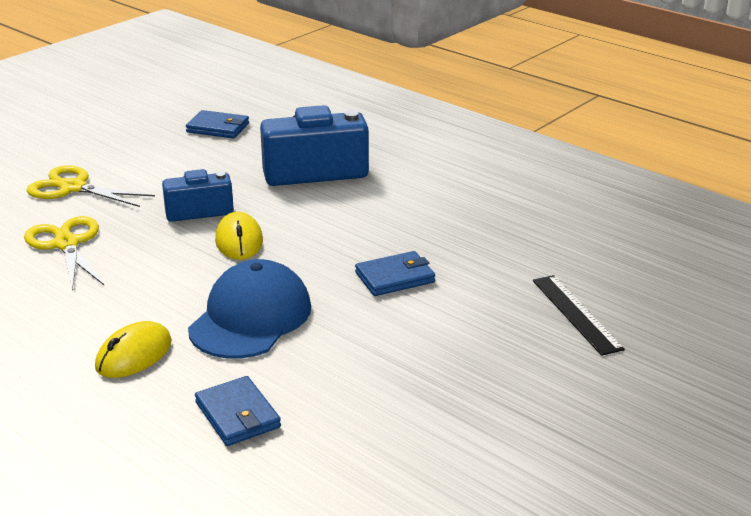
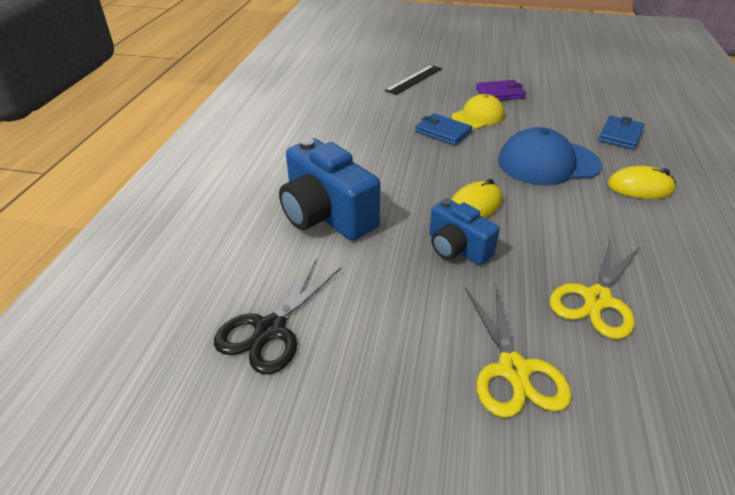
camera: 120 degrees left, 10 degrees up
(218, 128) = (270, 330): blue wallet -> black scissors
(408, 319) = (478, 116): none -> yellow cap
(462, 371) = (500, 93): none -> purple wallet

